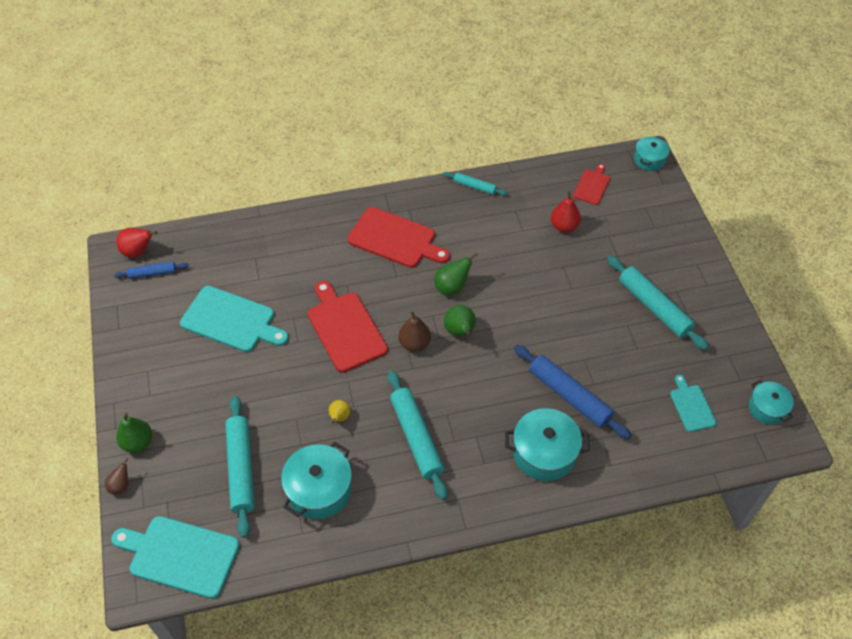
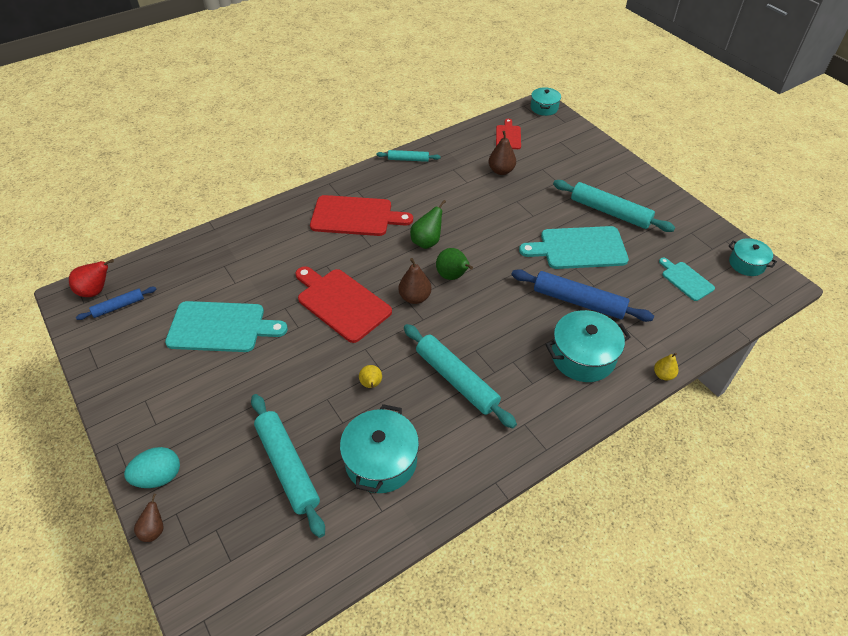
camera: 20 degrees left, 5 degrees down
(138, 442) = (159, 477): green pear -> turquoise egg
(180, 555) = (253, 583): turquoise cutting board -> turquoise cutting board (579, 248)
(564, 226) = (501, 171): red pear -> brown pear
(612, 496) = (663, 375): none -> yellow pear

